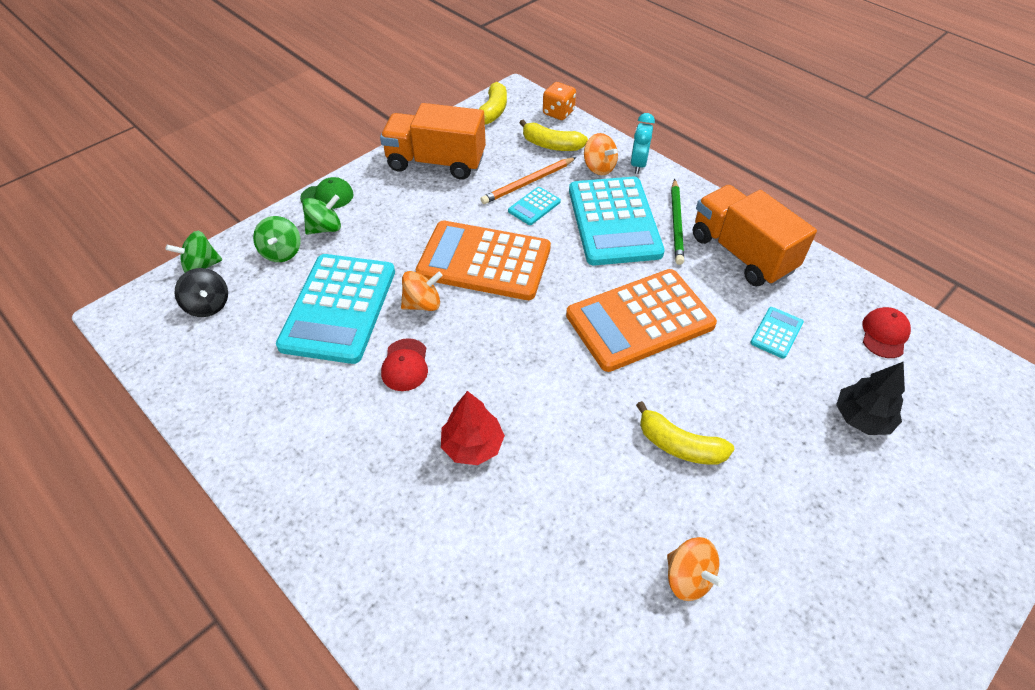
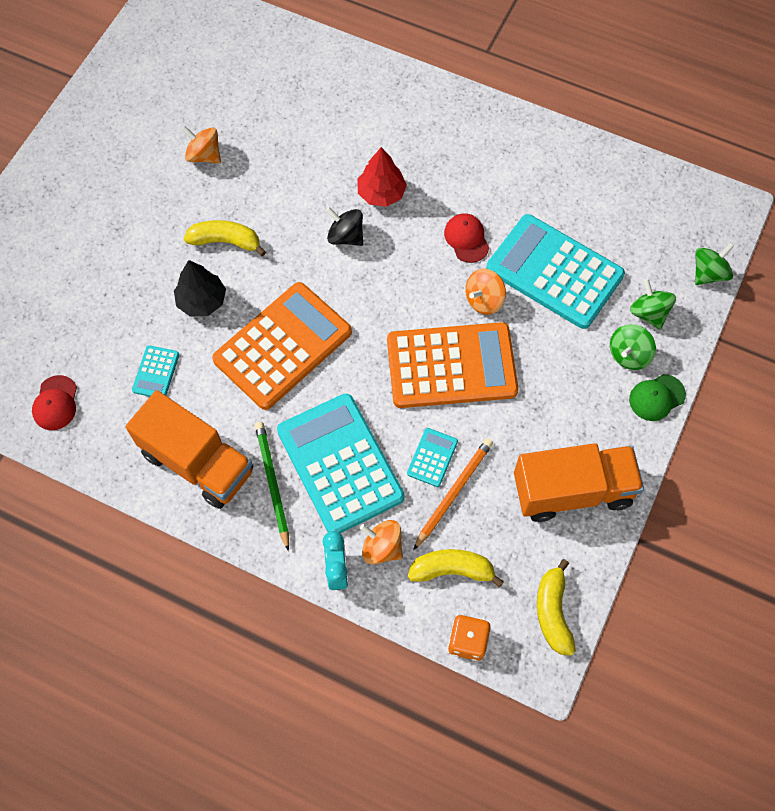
camera: 160 degrees right, 15 degrees up
(208, 305) = (668, 238): black spinning top -> black spinning top (345, 236)
(339, 308) = (554, 272): turquoise calculator -> turquoise calculator turned 45 degrees counterclockwise
(862, 418) = (82, 309): black tree -> black tree (202, 301)

